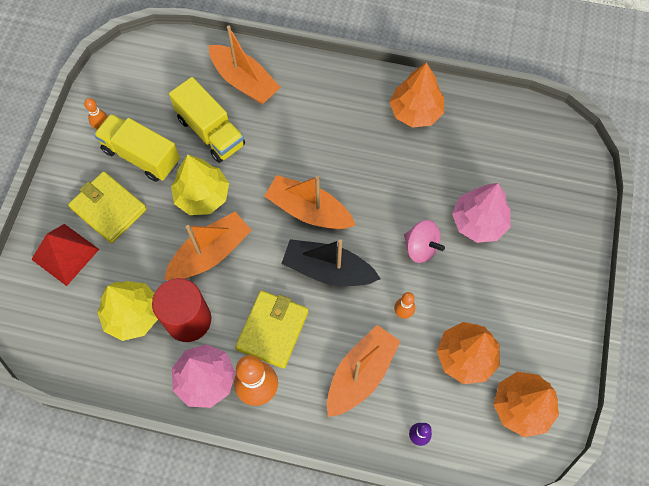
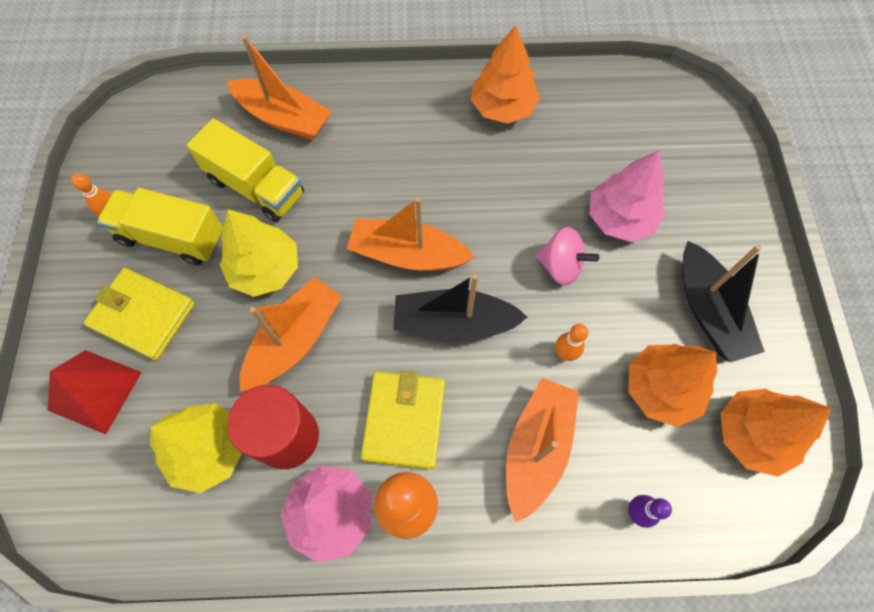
camera: 15 degrees left, 0 degrees up
(522, 309) = (708, 310): none -> black boat

